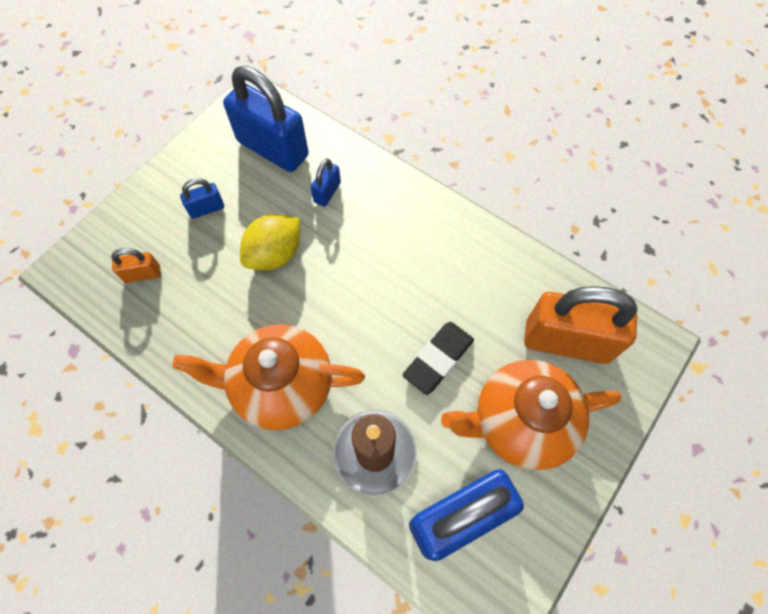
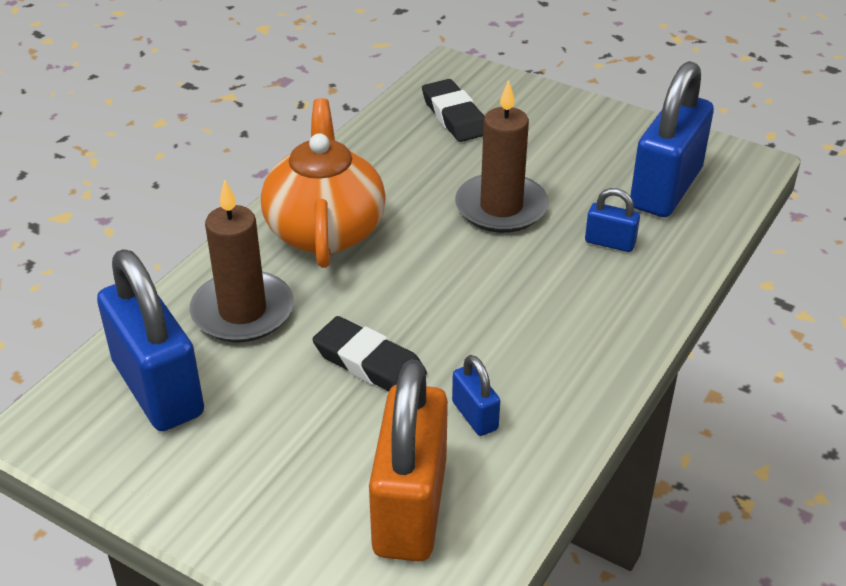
camera: 85 degrees right, 25 degrees down
(142, 274) = (454, 116): orange padlock -> black eraser
(206, 209) = (554, 148): blue padlock -> blue padlock (475, 415)
(275, 254) = (501, 207): yellow lemon -> brown candle
(520, 422) = (281, 450): orange teapot -> none

